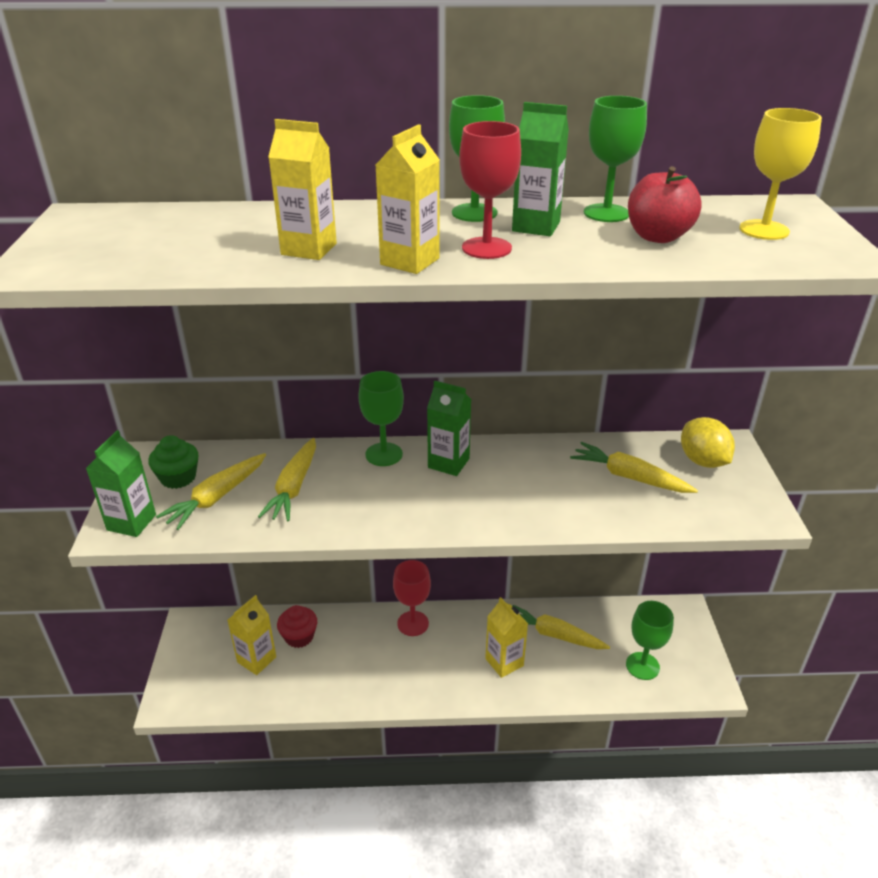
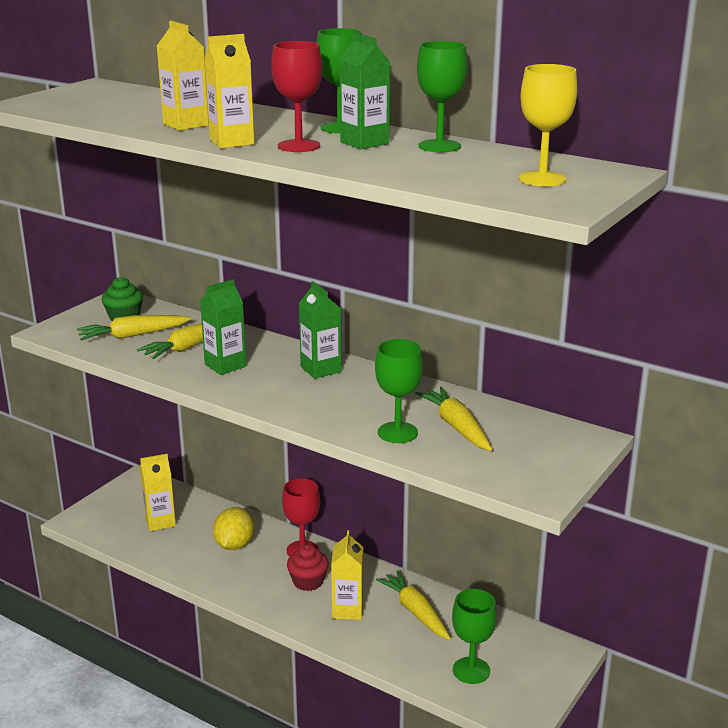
camera: 35 degrees right, 10 degrees down
(131, 522) = (65, 331): green carton -> green carton (225, 365)
(299, 636) = (206, 521): red cupcake -> red cupcake (308, 581)
(384, 454) = (280, 349): green goblet -> green goblet (397, 432)
(658, 237) = (441, 165): red apple -> none
(702, 461) = (543, 440): yellow lemon -> yellow lemon (234, 545)

